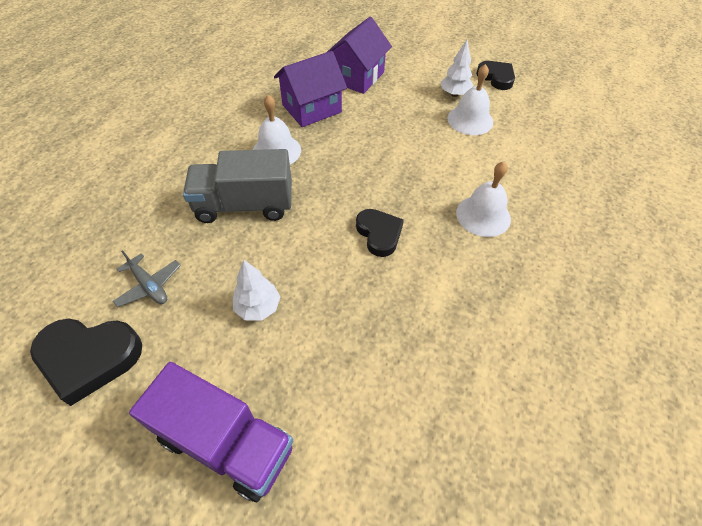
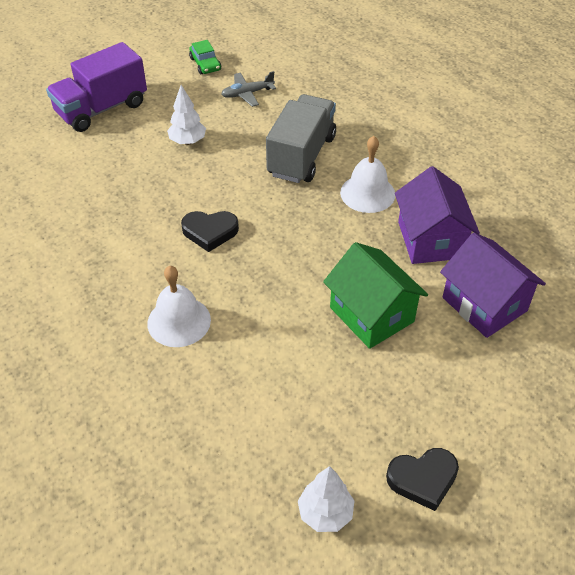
camera: 115 degrees right, 5 degrees down
(89, 358) = (205, 64): black heart -> green car
(400, 120) = (371, 314): none -> green house
(454, 94) = (402, 399): white tree -> white tree (325, 513)
(470, 120) = (337, 390): white bell -> none

